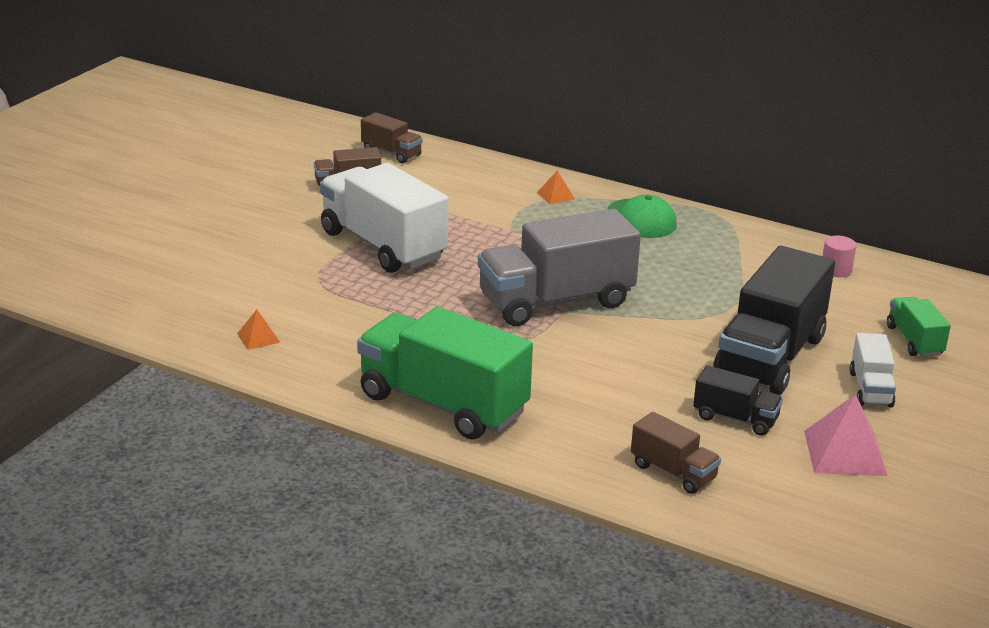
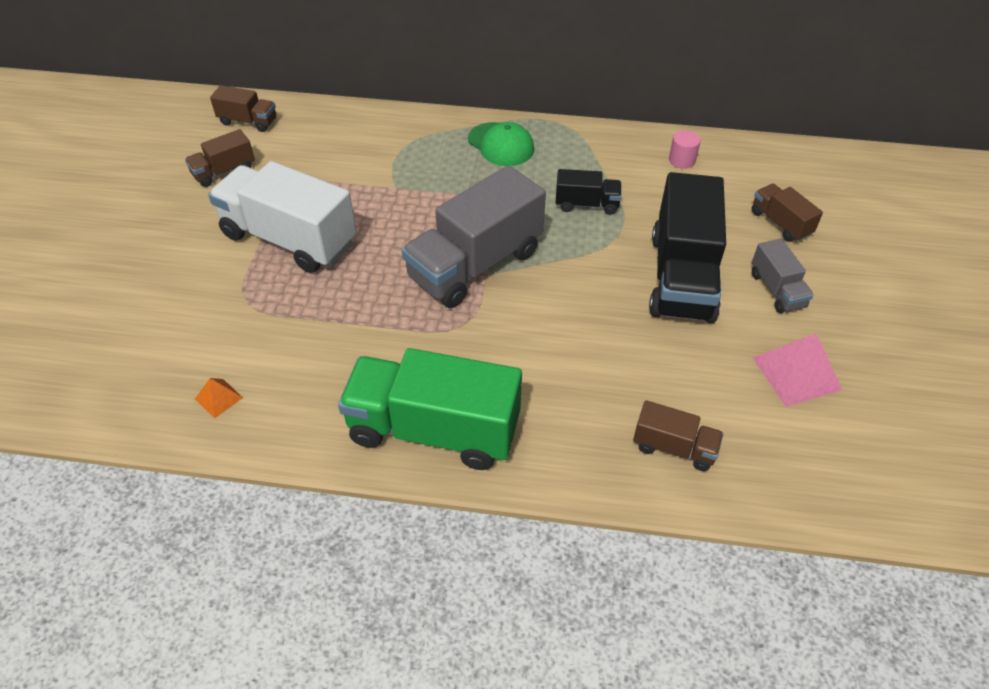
camera: 20 degrees left, 20 degrees up
(556, 195) = (416, 136): orange pyramid -> none
(735, 418) = (691, 361): black truck -> black truck (586, 204)
(870, 389) = (777, 290): white truck -> grey truck
(914, 341) = (780, 223): green truck -> brown truck

